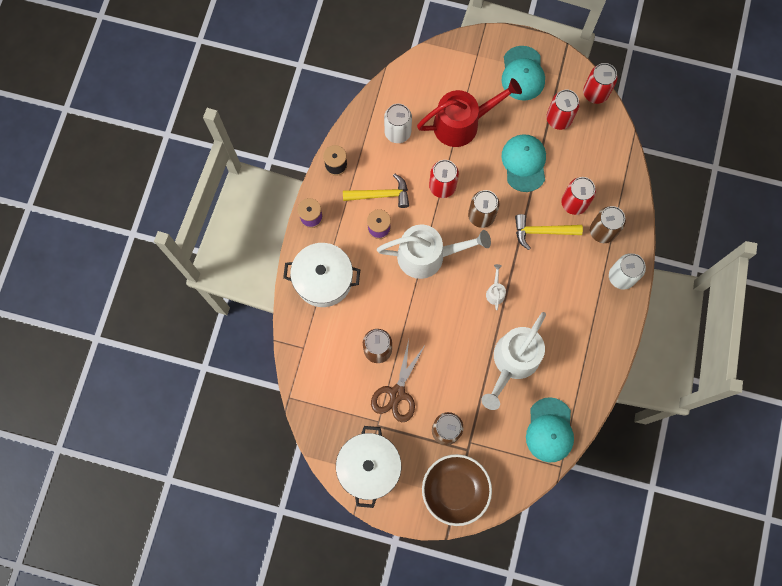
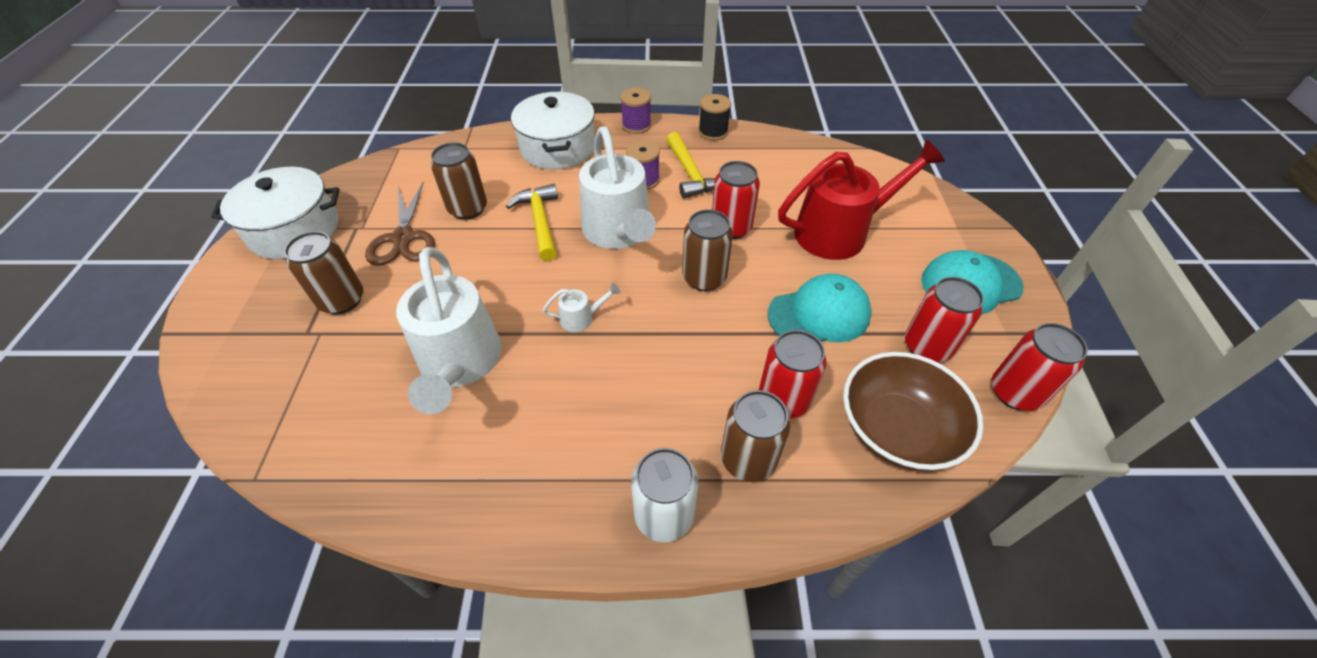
camera: 75 degrees right, 25 degrees down
(397, 132) = (787, 173): white can -> none
(397, 393) = (403, 238): brown scissors -> brown scissors turned 105 degrees counterclockwise
(455, 490) = (240, 329): brown bowl -> brown bowl (896, 429)
(463, 123) = (840, 231): red watering can -> red watering can turned 75 degrees counterclockwise
(512, 362) = (460, 364): white watering can -> white watering can turned 120 degrees counterclockwise
(542, 231) = (709, 362): yellow hammer -> yellow hammer (540, 222)
(549, 430) = (330, 445): turquoise cap -> none

